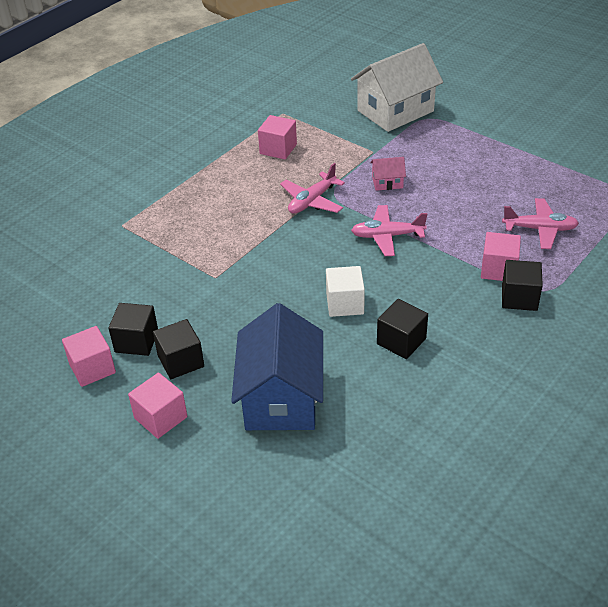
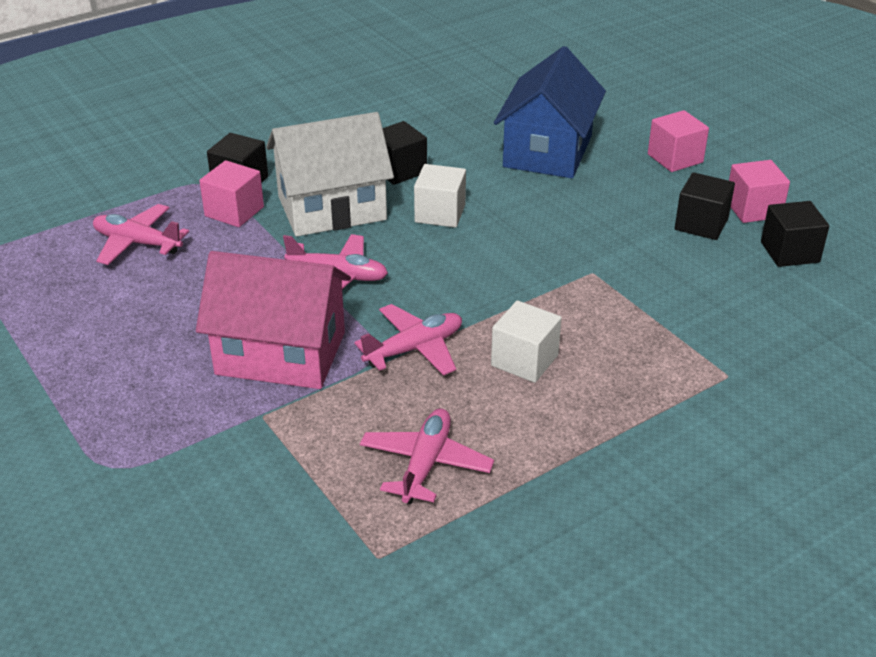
camera: 165 degrees left, 5 degrees down
(181, 361) = (649, 197): black cube -> black cube (789, 252)
(244, 208) = (524, 360): none -> white cube
(278, 149) = (425, 464): pink cube -> pink plane
(387, 182) = (281, 353): pink house -> pink house, size x2.35
(395, 111) = (154, 501): white house -> white house (332, 208)

